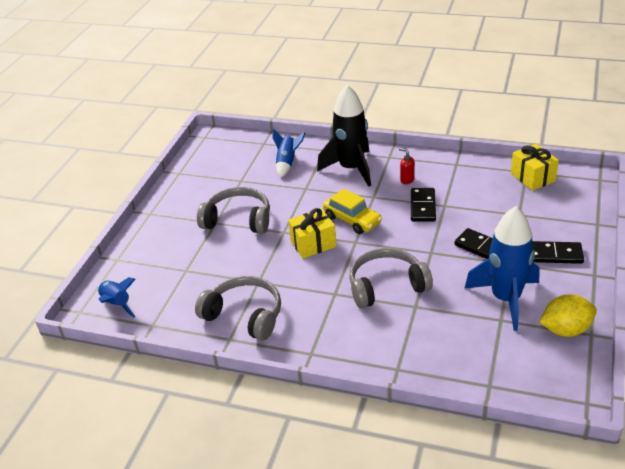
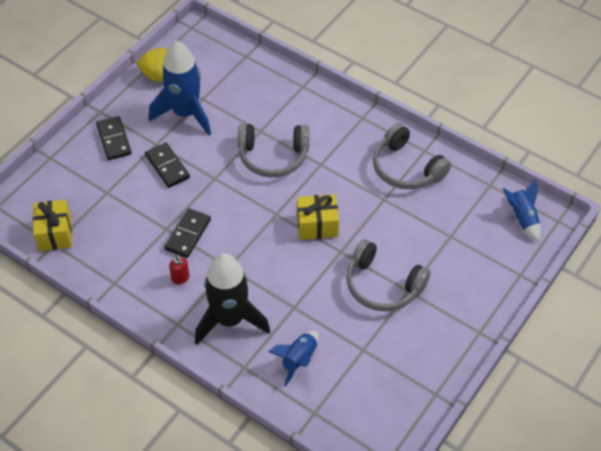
camera: 165 degrees left, 15 degrees up
(352, 220) = (266, 242): yellow car -> none
(554, 255) = (114, 140): black domino -> black domino turned 45 degrees clockwise

